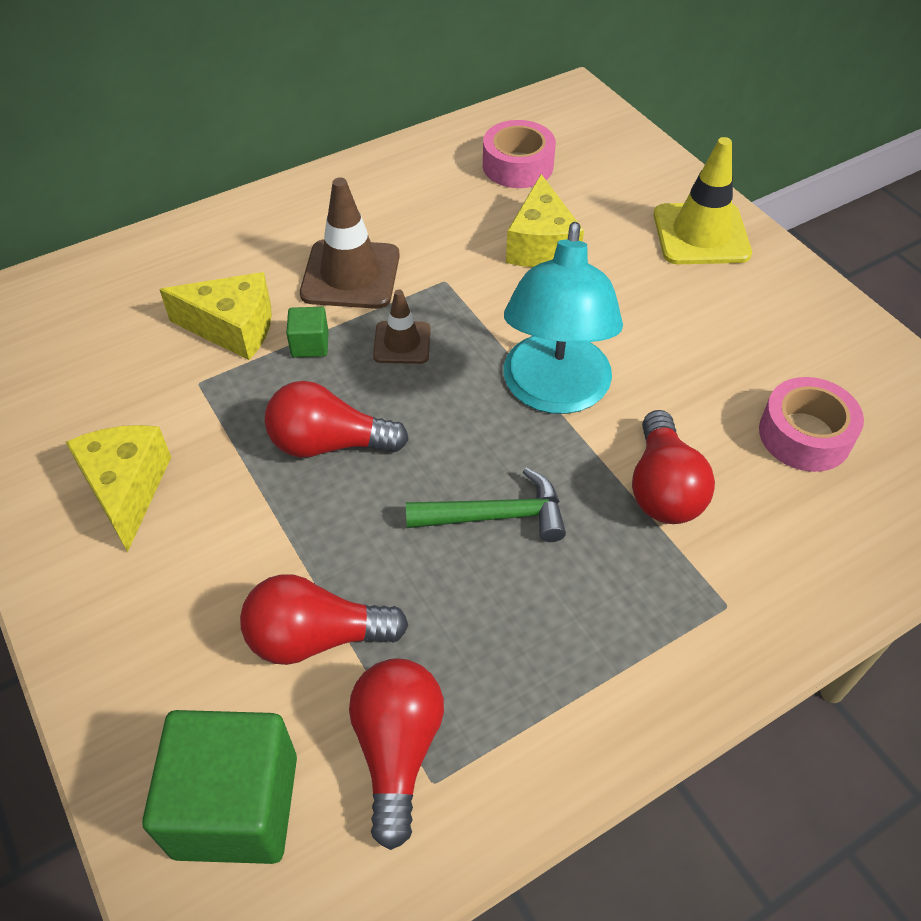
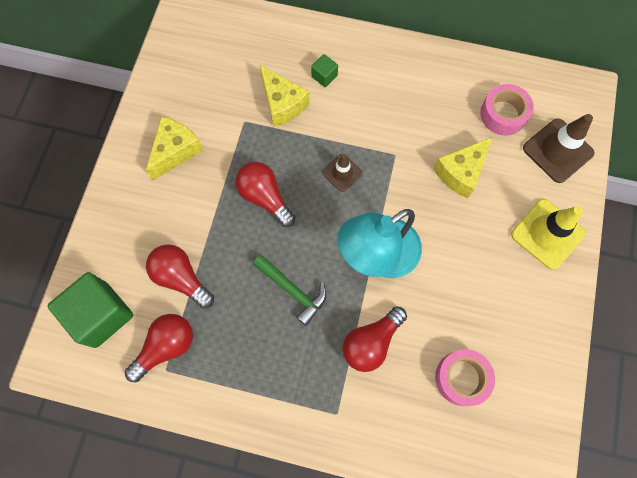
camera: 45 degrees right, 20 degrees up
(310, 344) = (304, 140): green cube -> green cube (324, 76)
(350, 275) = (357, 116): brown traffic cone -> brown traffic cone (557, 151)

